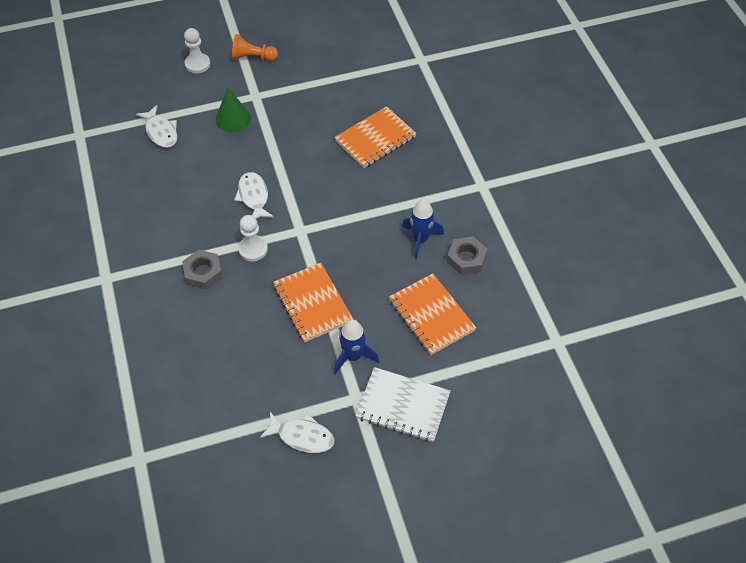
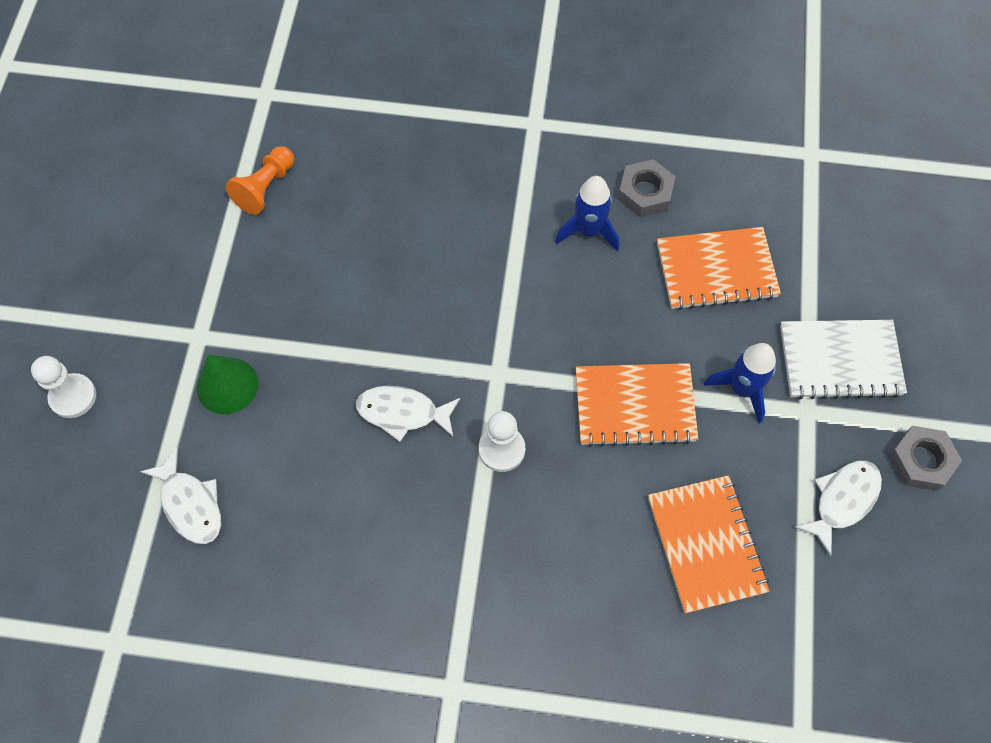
camera: 65 degrees left, 10 degrees up
(161, 132) = (190, 504): white fish -> white fish turned 60 degrees clockwise
(203, 272) = (511, 535): grey nut -> grey nut (921, 461)
(253, 57) = (113, 309): orange pawn -> orange pawn (265, 188)
(375, 139) = (382, 211): orange notebook -> orange notebook (706, 544)
(403, 406) = (840, 361): white notebook -> white notebook turned 45 degrees clockwise

